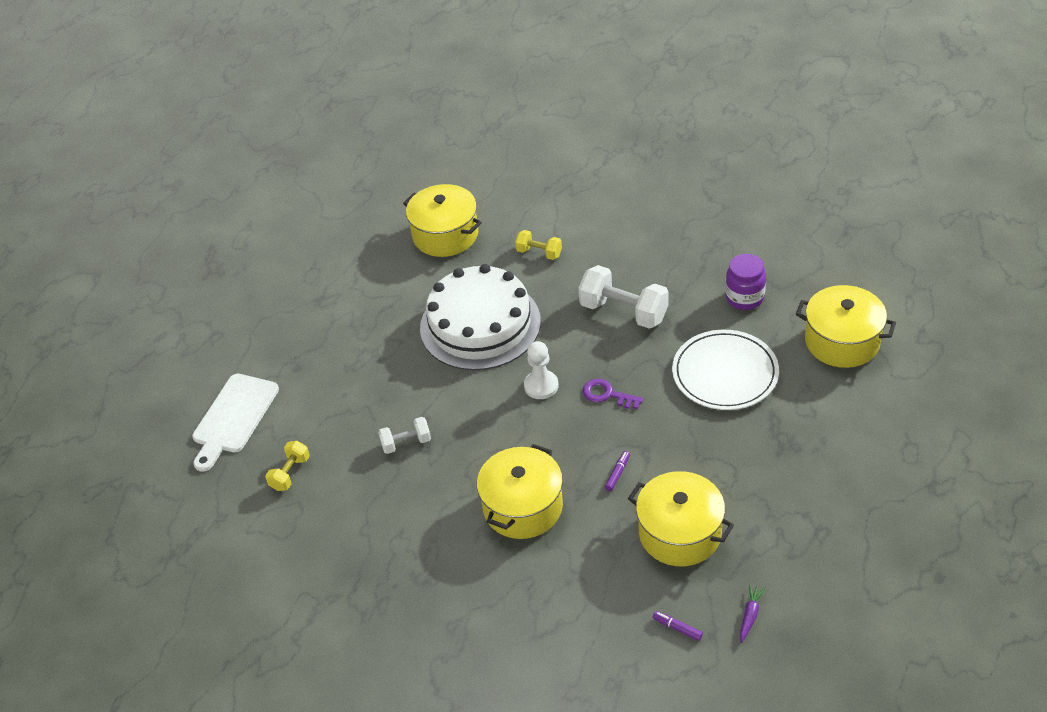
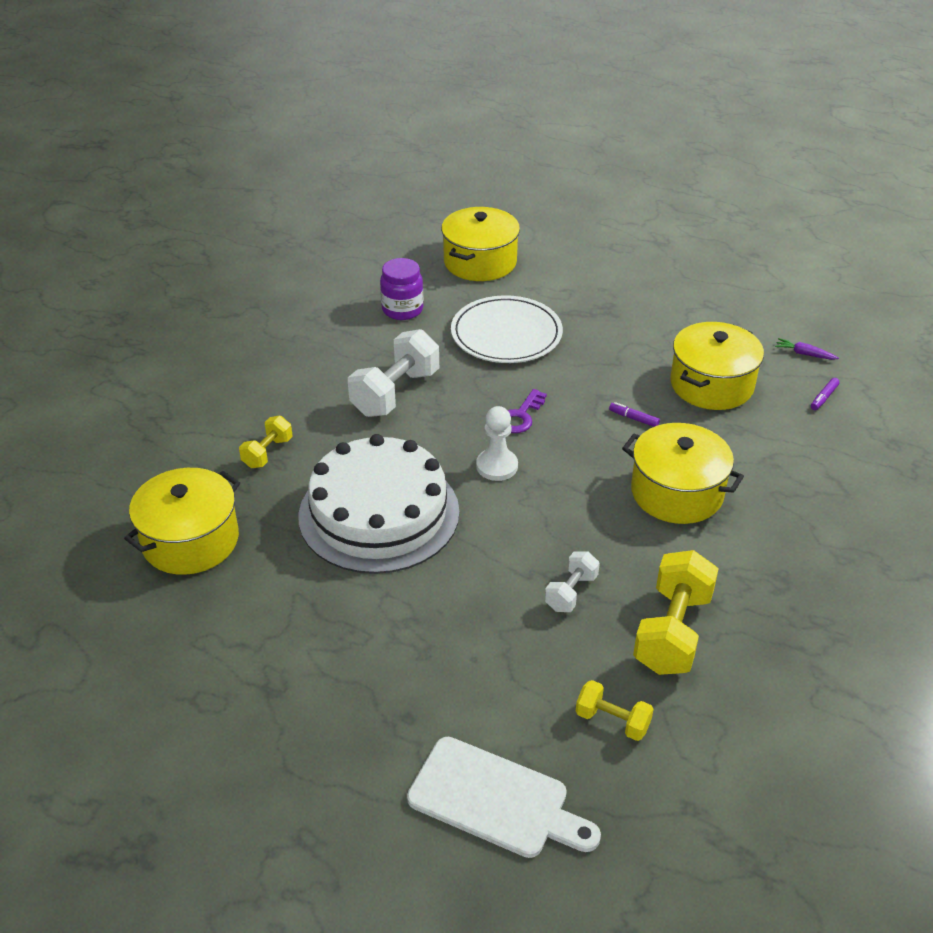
camera: 90 degrees left, 5 degrees down
(369, 506) = (672, 632): none -> yellow dumbbell
(406, 443) = (571, 592): white dumbbell -> white dumbbell turned 45 degrees clockwise

